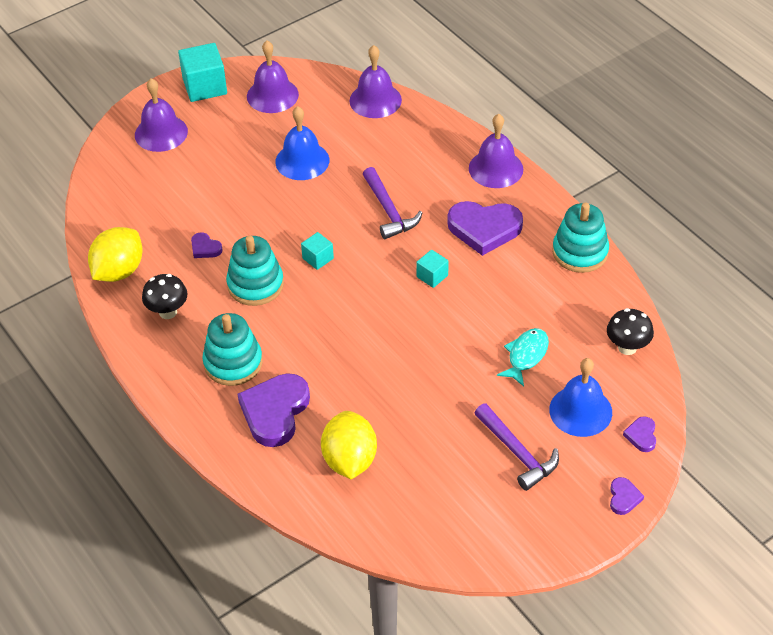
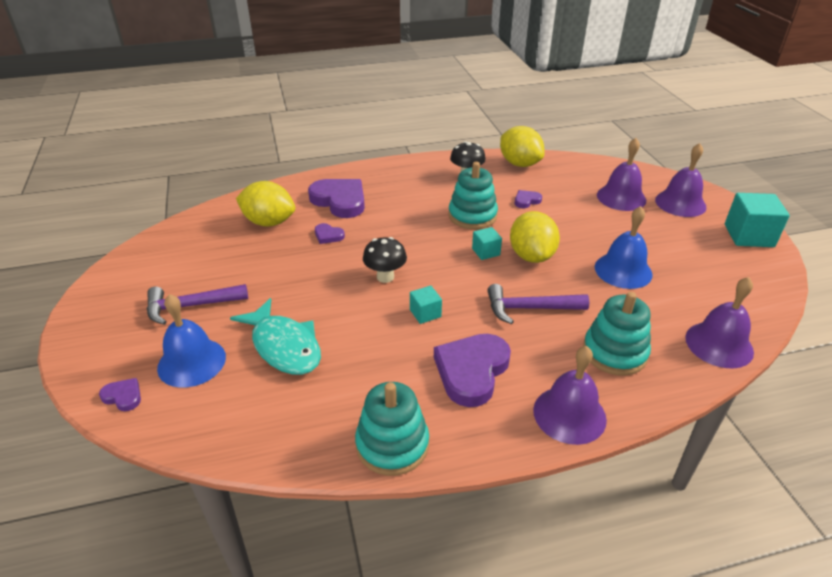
camera: 110 degrees right, 10 degrees down
(233, 363) = (399, 192): turquoise stacking toy -> turquoise stacking toy (614, 352)
(272, 95) = (732, 273): purple bell -> purple bell (621, 197)
(308, 224) = (531, 256): none -> yellow lemon
(526, 356) = (284, 346): turquoise fish -> turquoise fish, size x1.53
(623, 498) = (81, 356): purple heart -> purple heart (328, 235)
(627, 347) = (230, 431): black mushroom -> black mushroom (385, 277)

